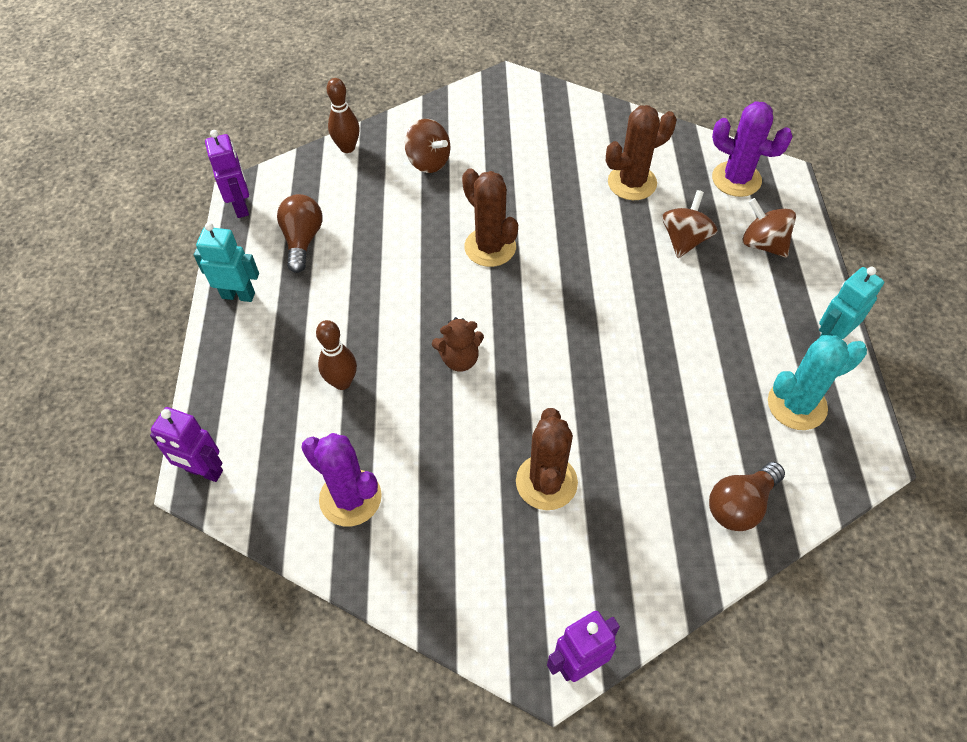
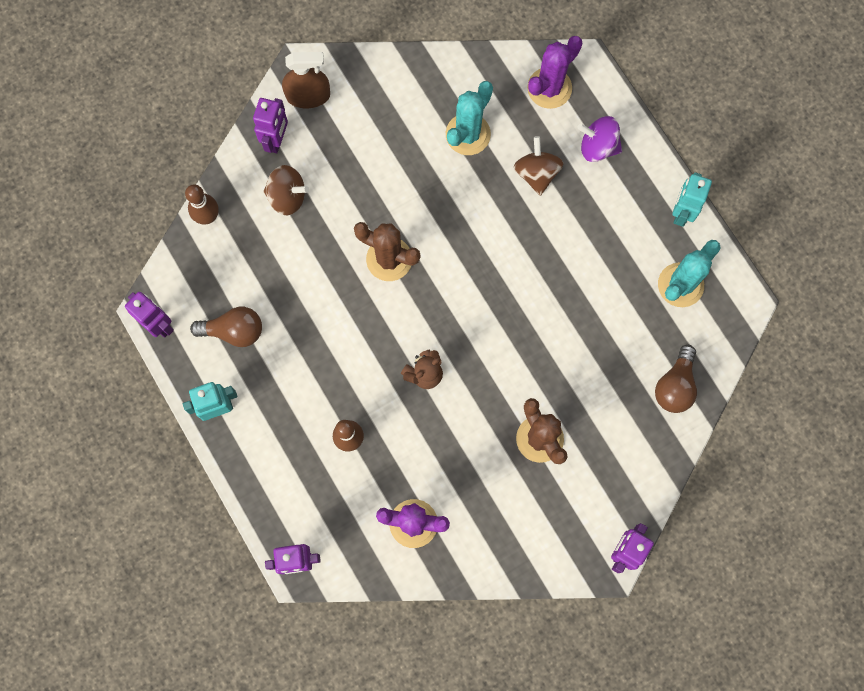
camera: 30 degrees left, 20 degrees up
(302, 240) = (234, 331): brown light bulb -> brown light bulb turned 120 degrees clockwise
(449, 119) = (276, 140): none -> purple robot
(499, 100) = (308, 95): none -> brown spray bottle
(632, 183) = (468, 134): brown cactus -> turquoise cactus
(736, 179) = (549, 88): purple cactus -> purple cactus turned 45 degrees counterclockwise
(763, 244) = (598, 147): brown spinning top -> purple spinning top

